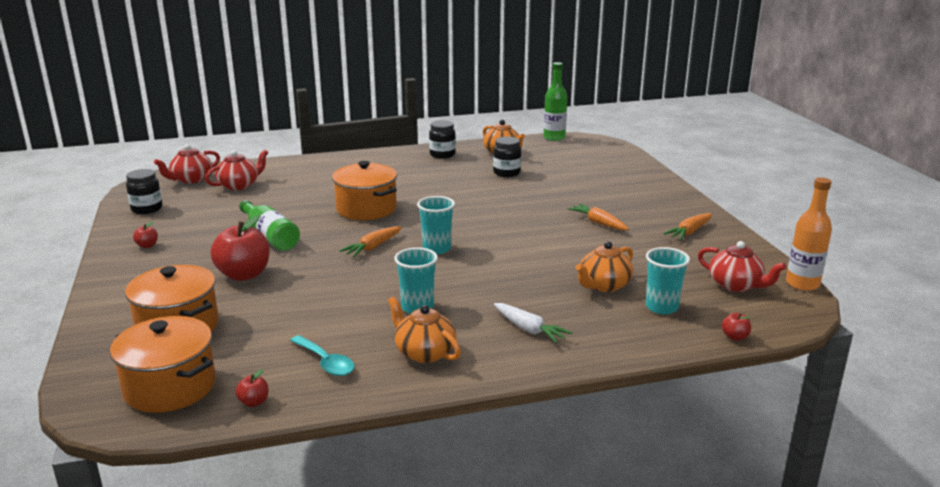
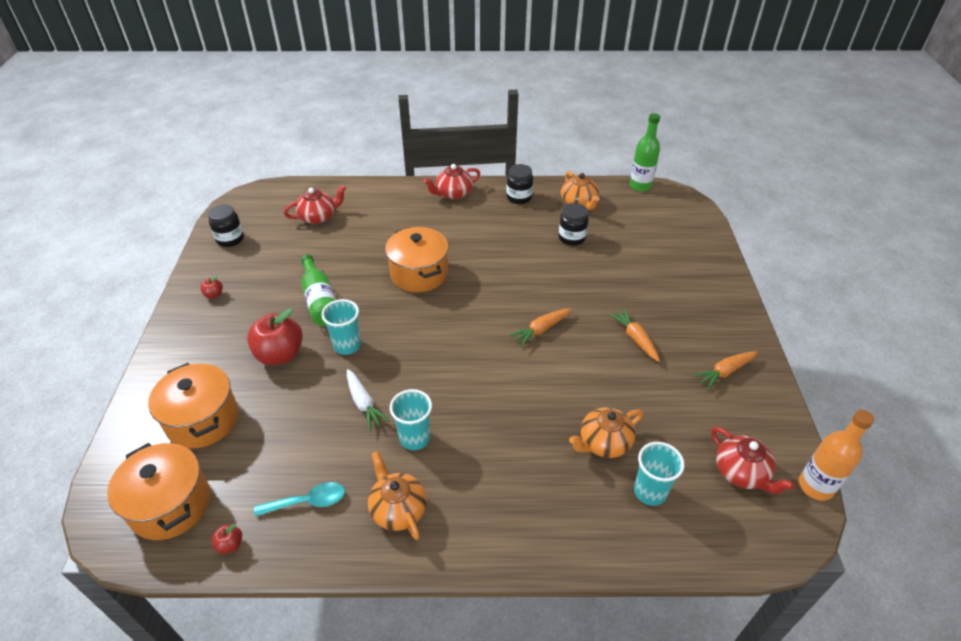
camera: 15 degrees right, 20 degrees up
(191, 179) = (280, 200): red teapot -> red teapot (453, 193)
(325, 362) = (307, 502): turquoise spoon -> turquoise spoon turned 75 degrees counterclockwise
(373, 247) = (405, 336): orange carrot -> orange carrot (541, 330)
(437, 249) = (463, 349): turquoise cup -> turquoise cup (347, 345)
(529, 329) = (506, 496): white carrot -> white carrot (364, 403)
(735, 337) = (708, 559): red apple -> none

